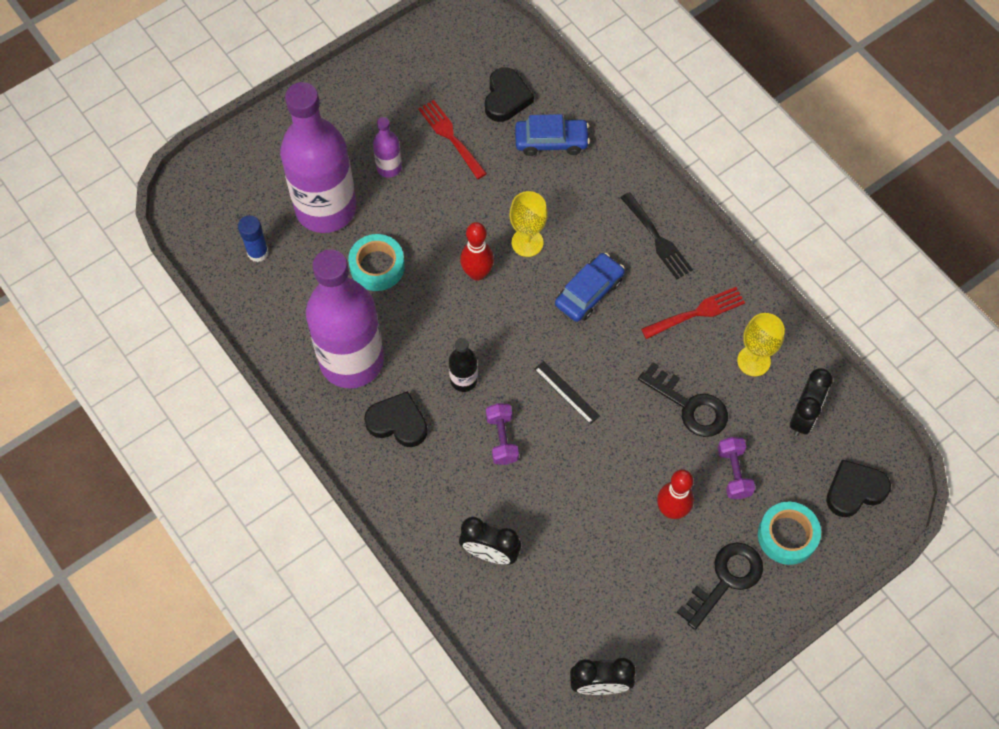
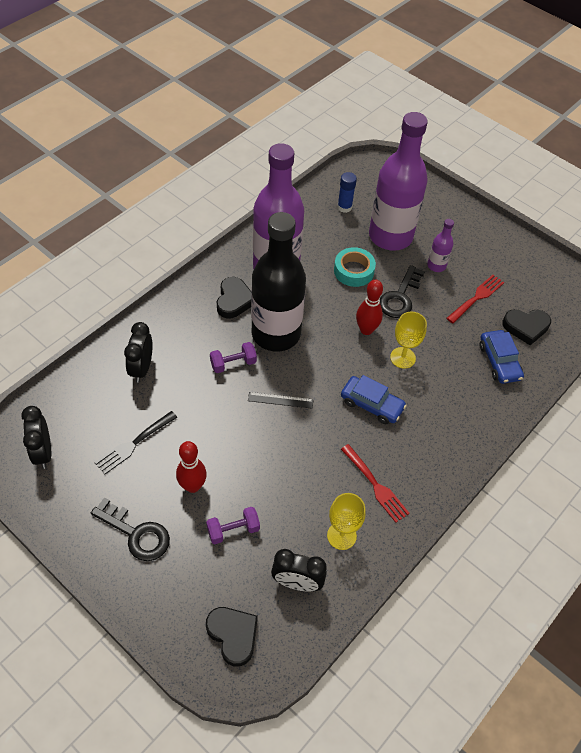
camera: 75 degrees right, 10 degrees down
(463, 380) = (276, 334): black bottle -> black bottle, size x2.38
(566, 392) = (280, 400): black ruler -> black ruler turned 60 degrees clockwise
(657, 239) = (436, 447): black fork -> black fork (134, 444)
(689, 405) = (288, 489): black key -> black key (400, 296)
(787, 535) = (182, 580): turquoise tape -> none

